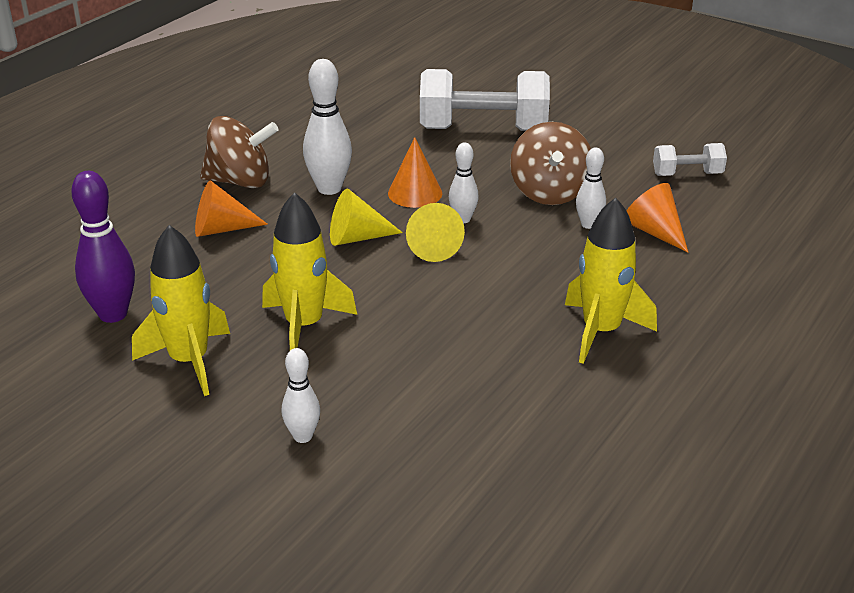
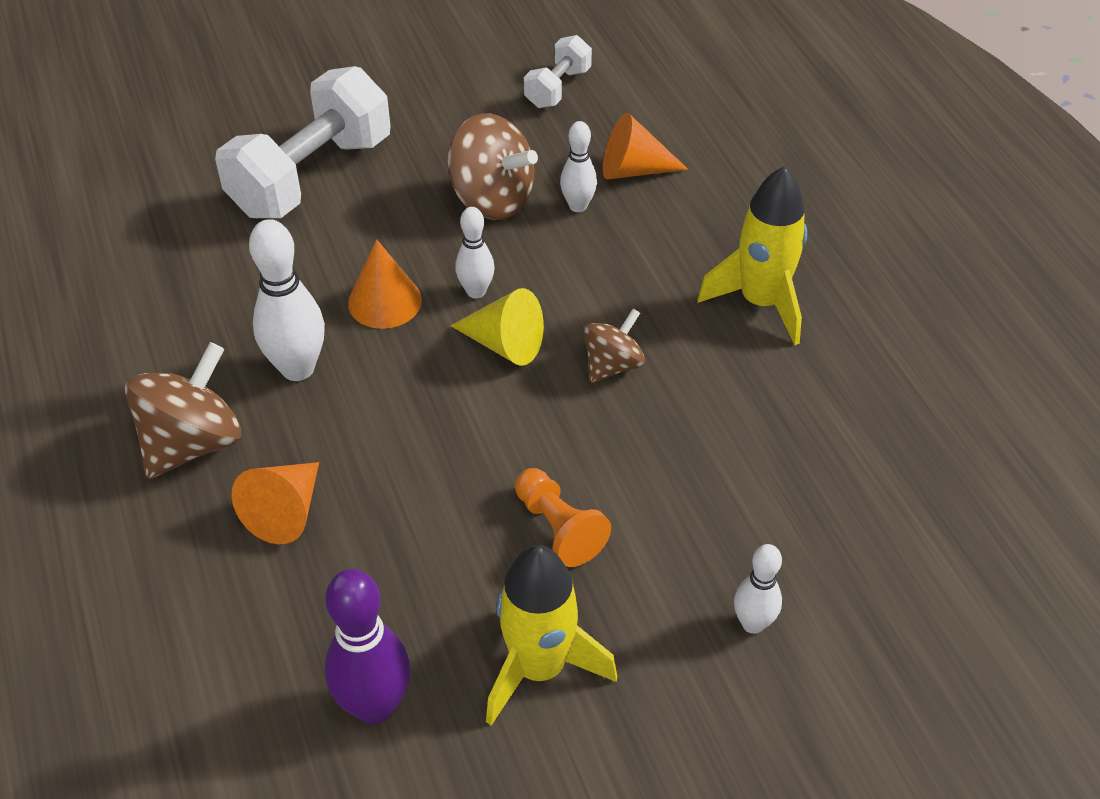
camera: 55 degrees left, 15 degrees up
(304, 326) = (558, 528): yellow rocket -> orange pawn
(357, 238) = (427, 397): yellow cone -> none
(464, 293) = (612, 365): none -> brown spinning top

